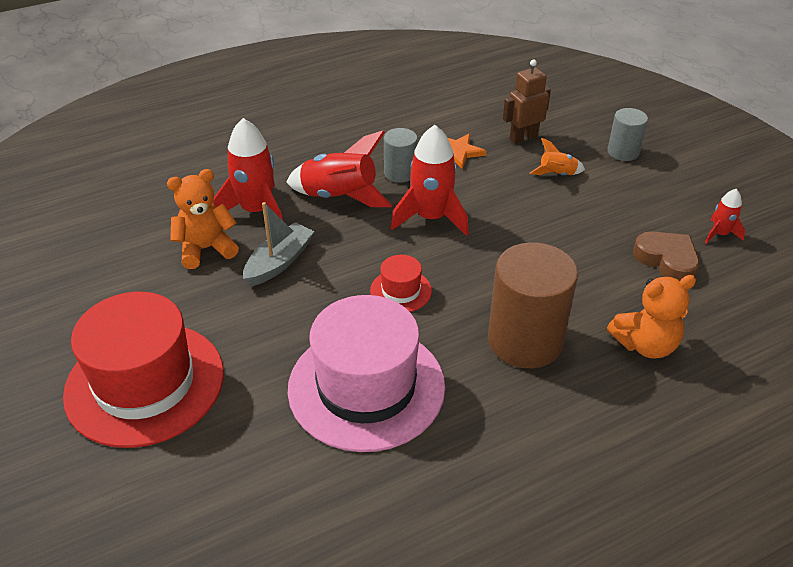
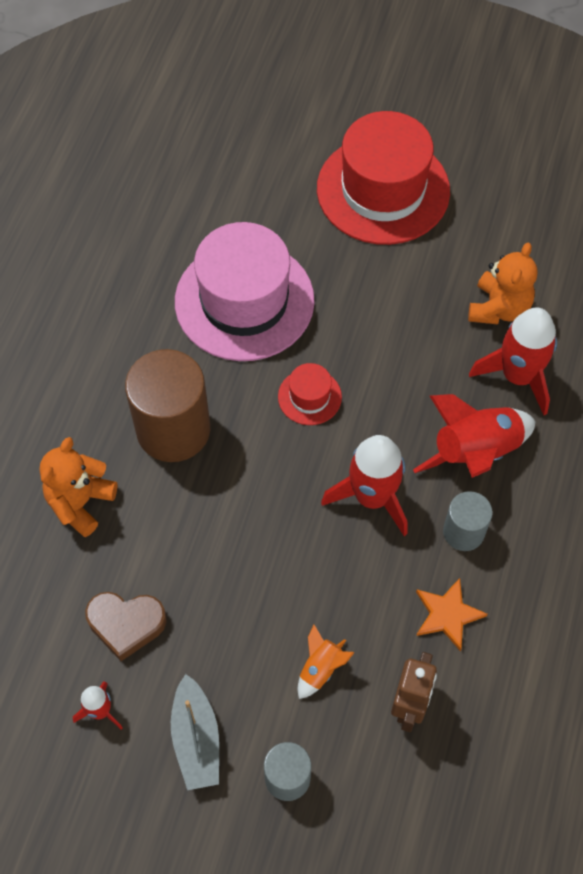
camera: 135 degrees right, 20 degrees up
(279, 262) = (430, 344): grey boat -> grey boat (196, 739)

